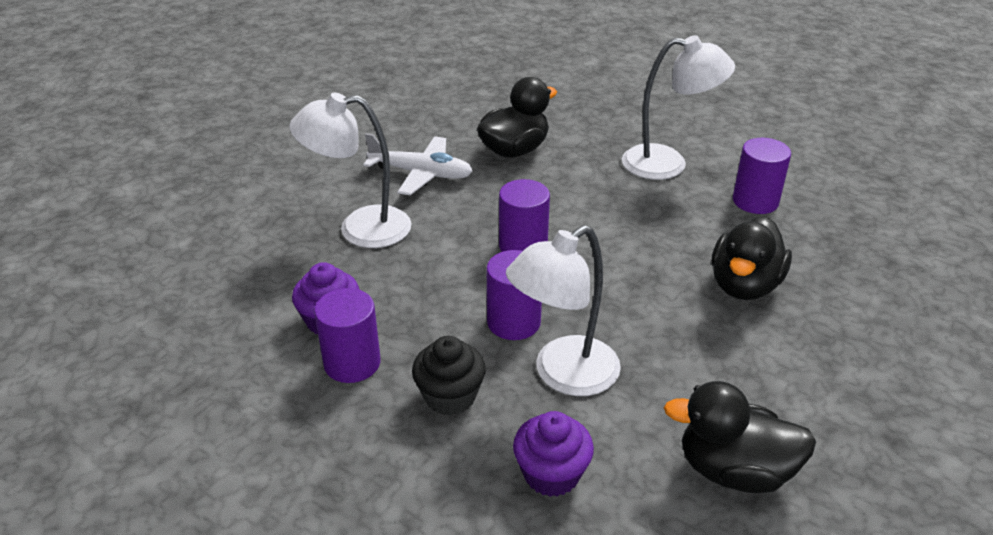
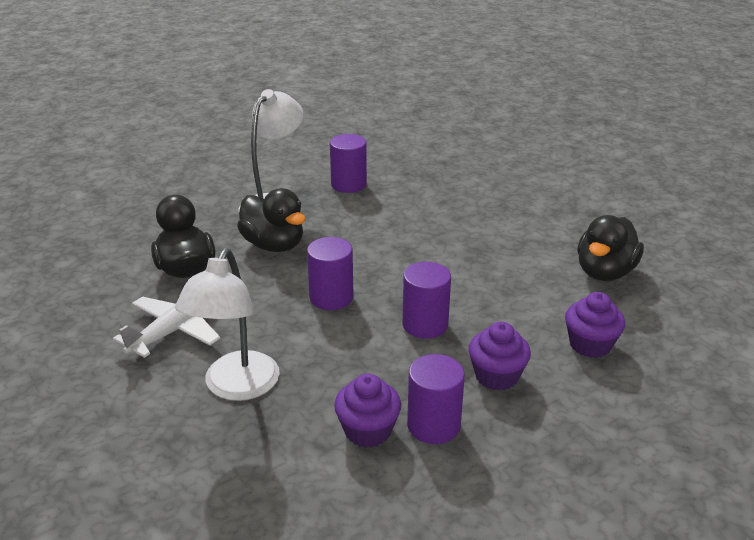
camera: 70 degrees left, 5 degrees down
(450, 396) = (496, 376): black cupcake -> purple cupcake
(563, 375) = (494, 315): white lamp -> none
(744, 285) = (438, 217): black duck -> black duck (274, 245)

